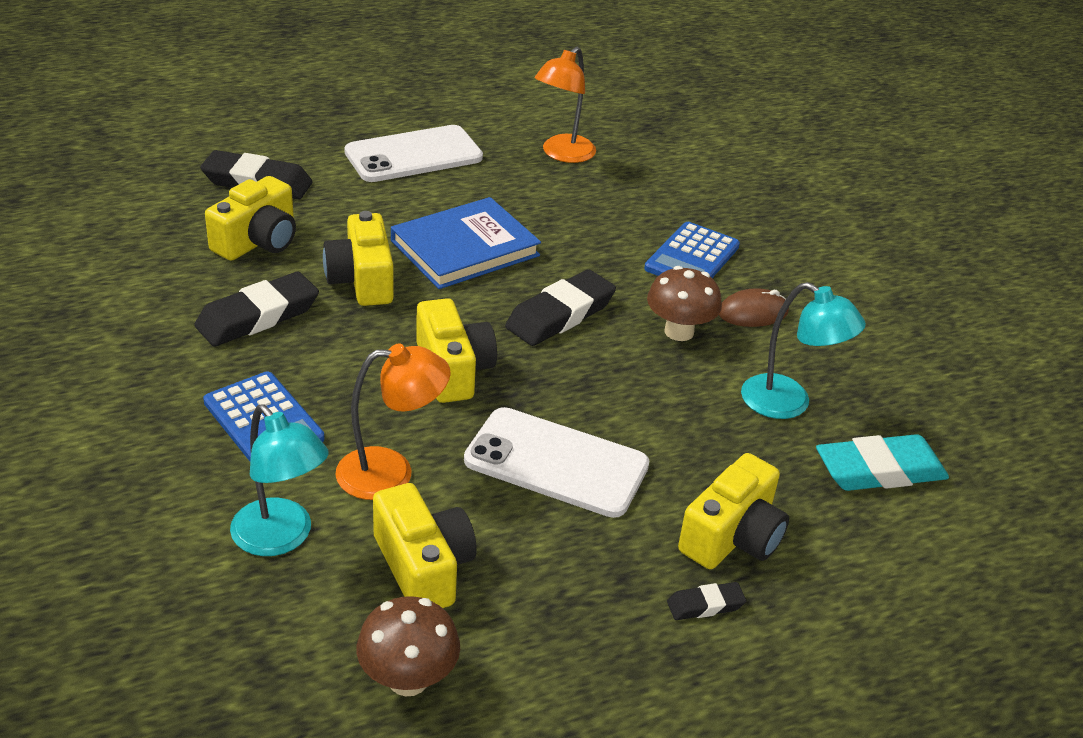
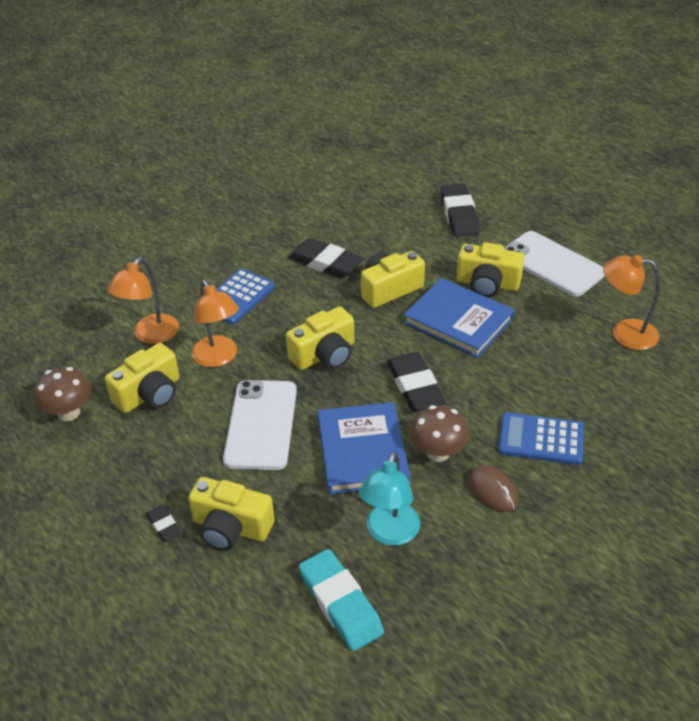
camera: 75 degrees right, 5 degrees up
(258, 241) = (398, 237): yellow camera -> yellow camera (487, 284)
(281, 538) = (150, 335): turquoise lamp -> orange lamp
(560, 315) = (415, 386): black eraser -> black eraser turned 45 degrees clockwise
(649, 387) = (362, 451): none -> blue book

